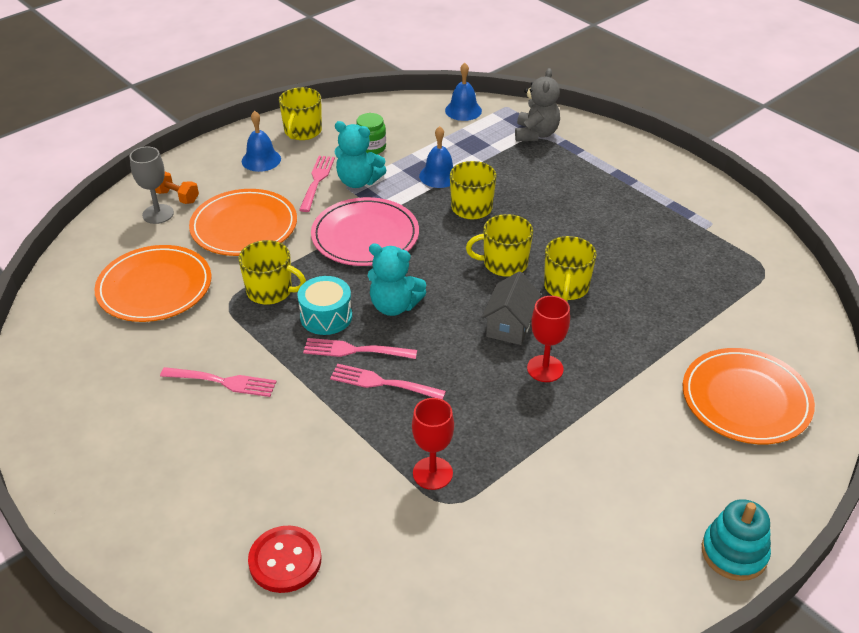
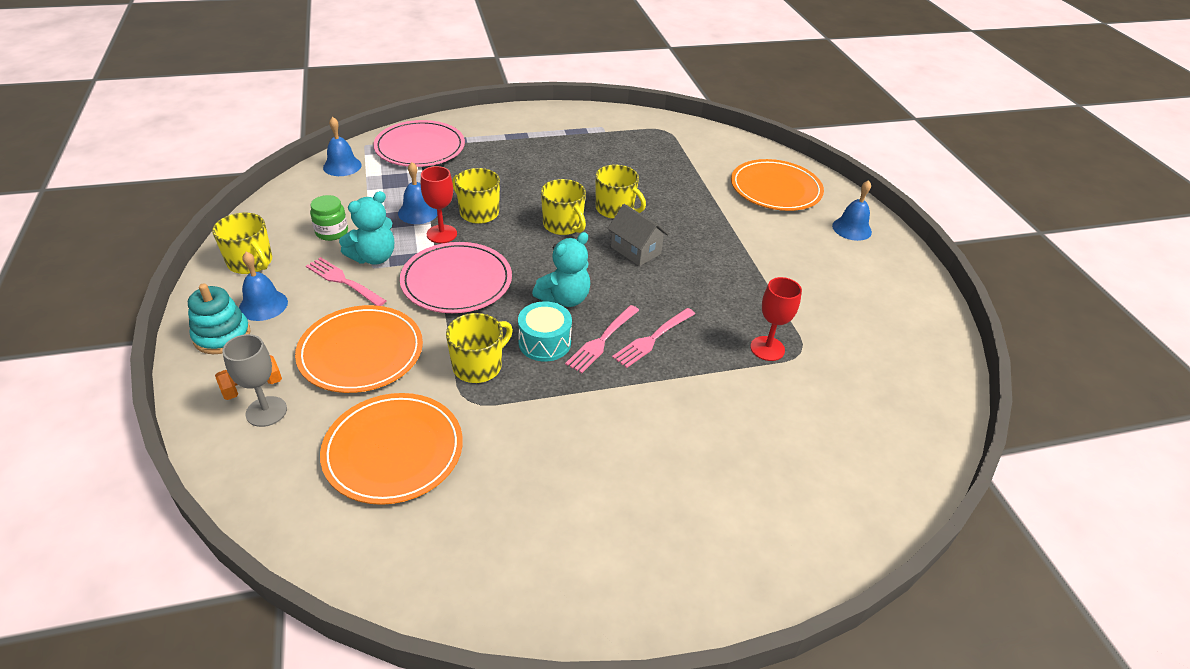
camera: 65 degrees left, 0 degrees up
(222, 382) = (580, 441): pink fork -> none
(285, 560) = (820, 466): red button -> none
(504, 263) = (563, 225): yellow mug -> yellow mug turned 60 degrees counterclockwise
(536, 134) = (420, 148): grey teddy bear -> pink plate
(545, 368) = (693, 253): red goblet -> red goblet (441, 234)
(733, 495) = (852, 228): none -> blue bell
(734, 553) = (897, 249): turquoise stacking toy -> turquoise stacking toy (222, 336)

